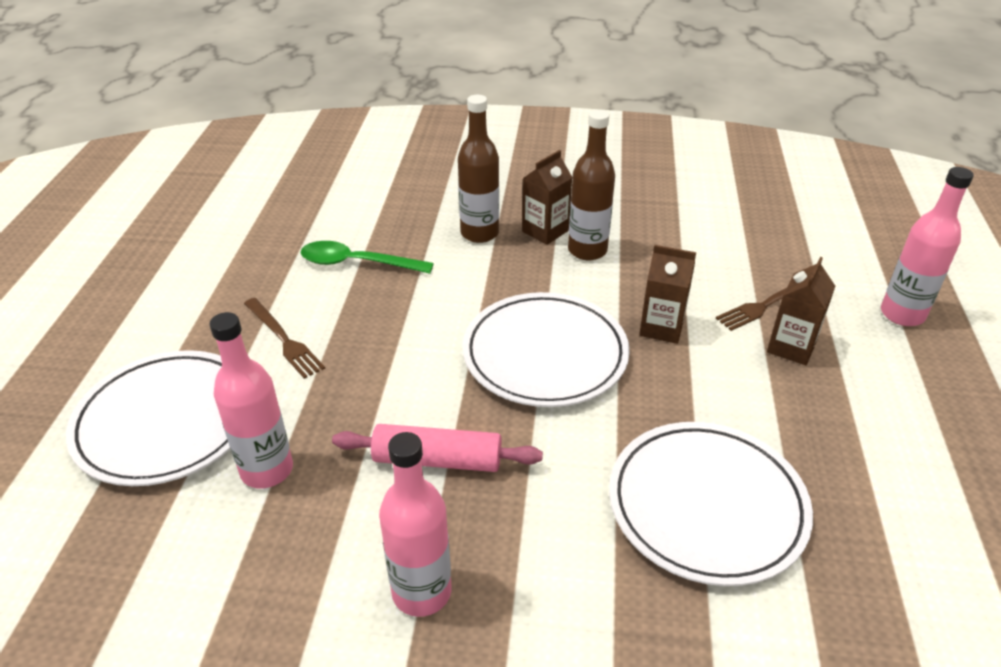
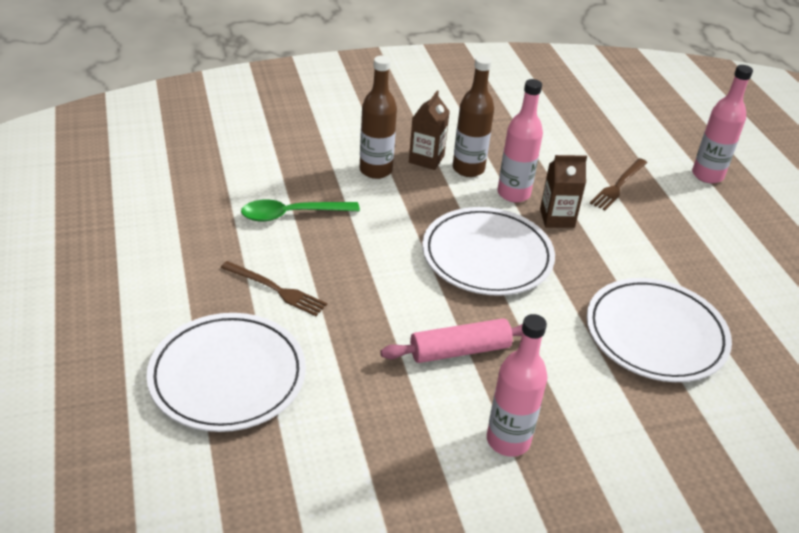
camera: 25 degrees left, 0 degrees up
(267, 470) = (337, 390): pink bottle -> pink bottle (513, 193)
(791, 347) = (650, 214): brown carton -> none

